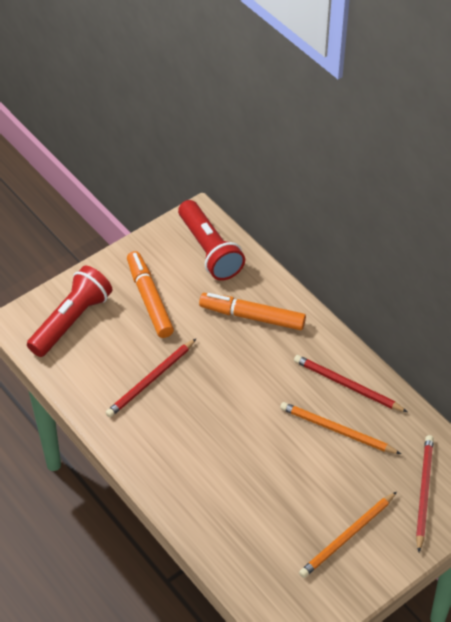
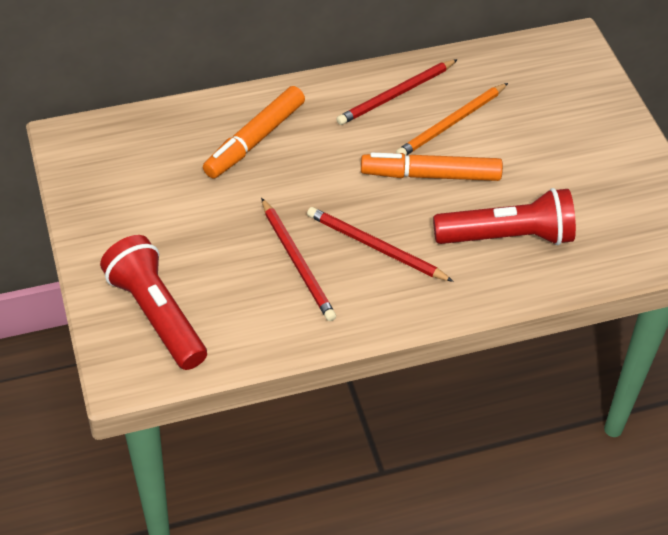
camera: 70 degrees left, 0 degrees up
(149, 299) = (170, 225): orange marker -> orange marker (430, 175)
(209, 250) = (129, 145): red flashlight -> red flashlight (507, 237)
(347, 536) = (590, 162): orange pencil -> none
(424, 492) = (559, 85): red pencil -> red pencil (375, 247)

